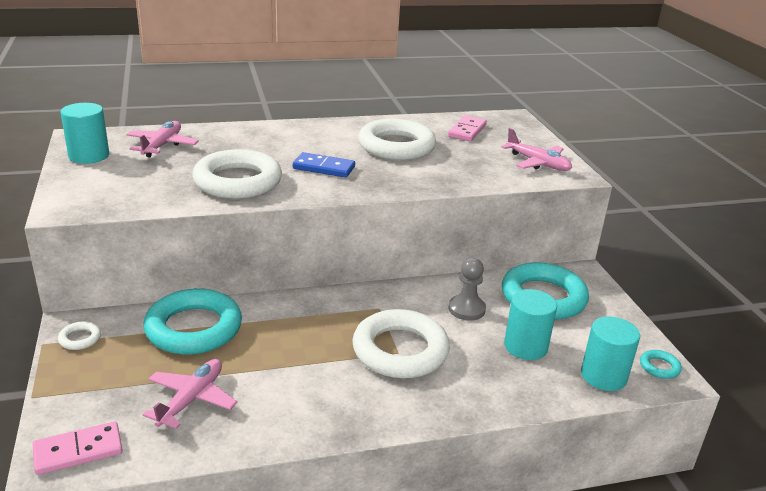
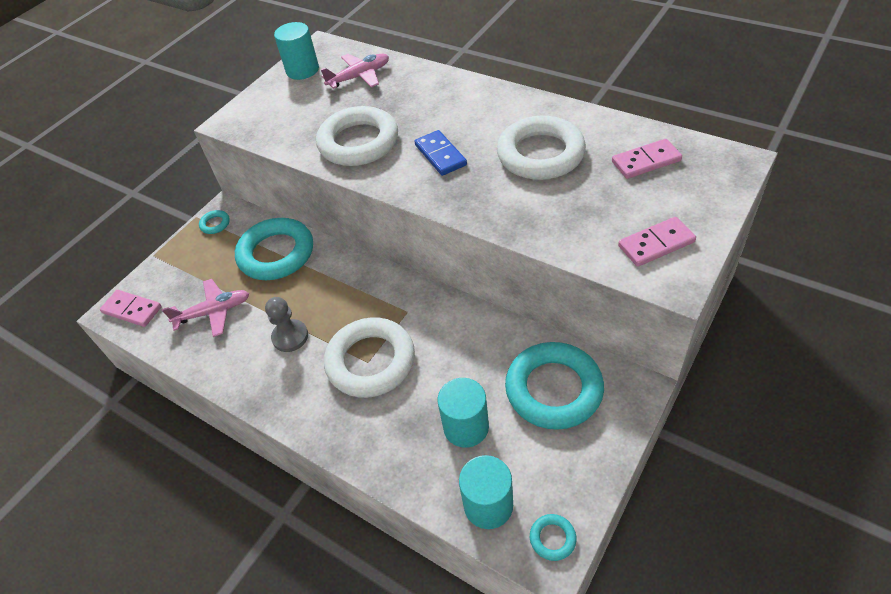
camera: 55 degrees right, 20 degrees up
(80, 339) = (215, 224): white ring -> turquoise ring
(466, 309) = (470, 357): grey pawn -> grey pawn (290, 337)
(538, 163) = (656, 244): pink plane -> pink domino

